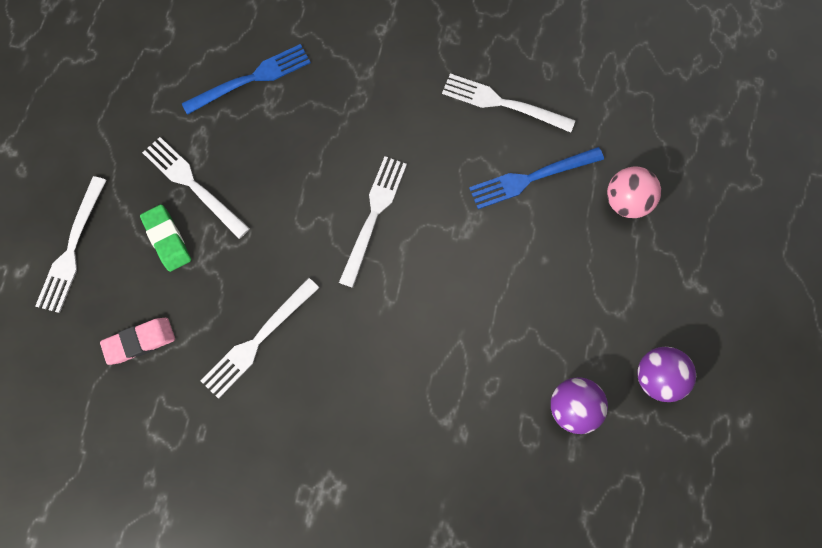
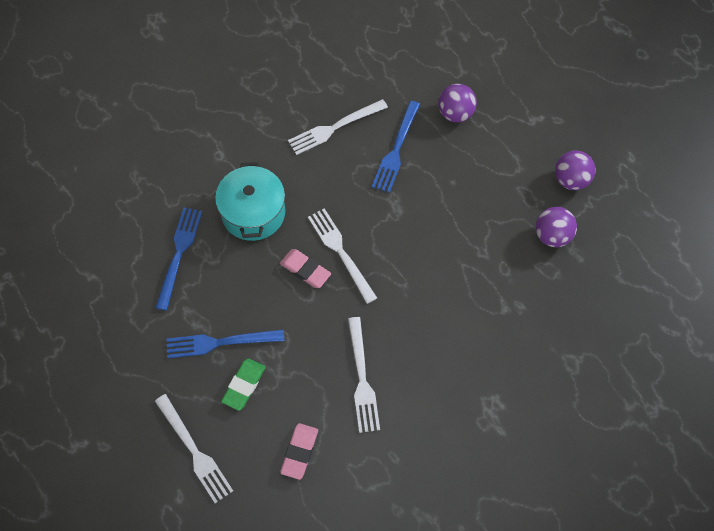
camera: 50 degrees left, 10 degrees down
(167, 239) = (244, 385): green eraser -> green eraser turned 75 degrees counterclockwise
(192, 184) = (219, 343): white fork -> blue fork
(327, 199) = (305, 270): none -> pink eraser
(347, 106) = (253, 213): none -> turquoise pot
(626, 201) = (455, 113): pink ball -> purple ball

